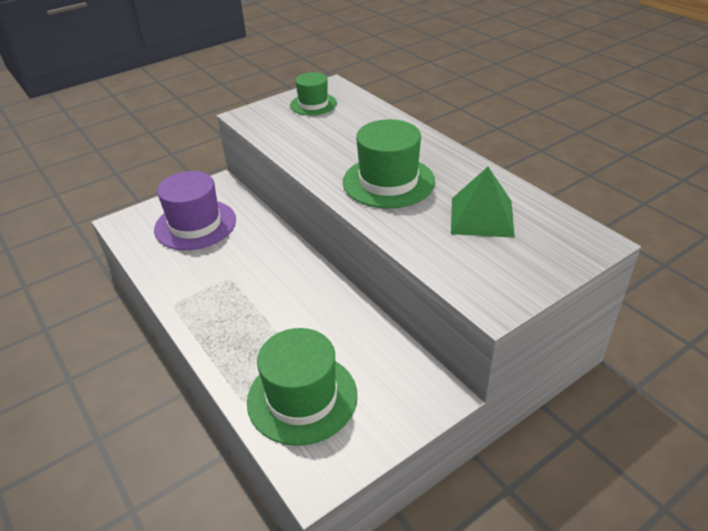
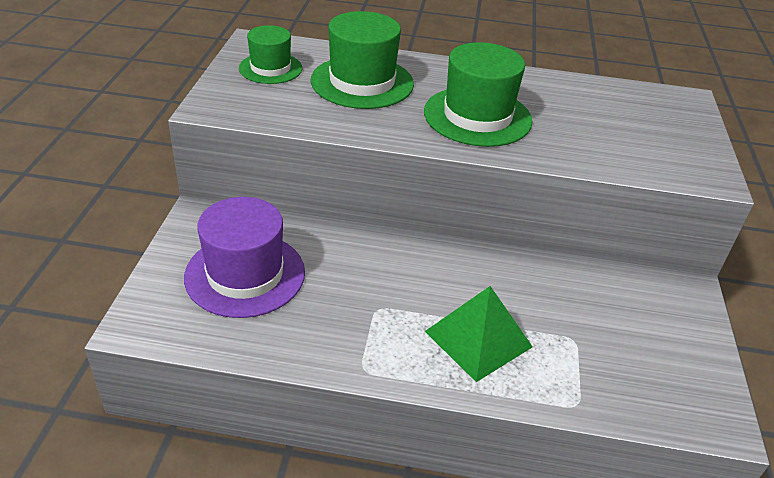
camera: 50 degrees left, 0 degrees up
(302, 398) = (612, 366): green hat -> green hat (362, 82)
(481, 217) = (594, 114): green pyramid -> green pyramid (478, 339)

